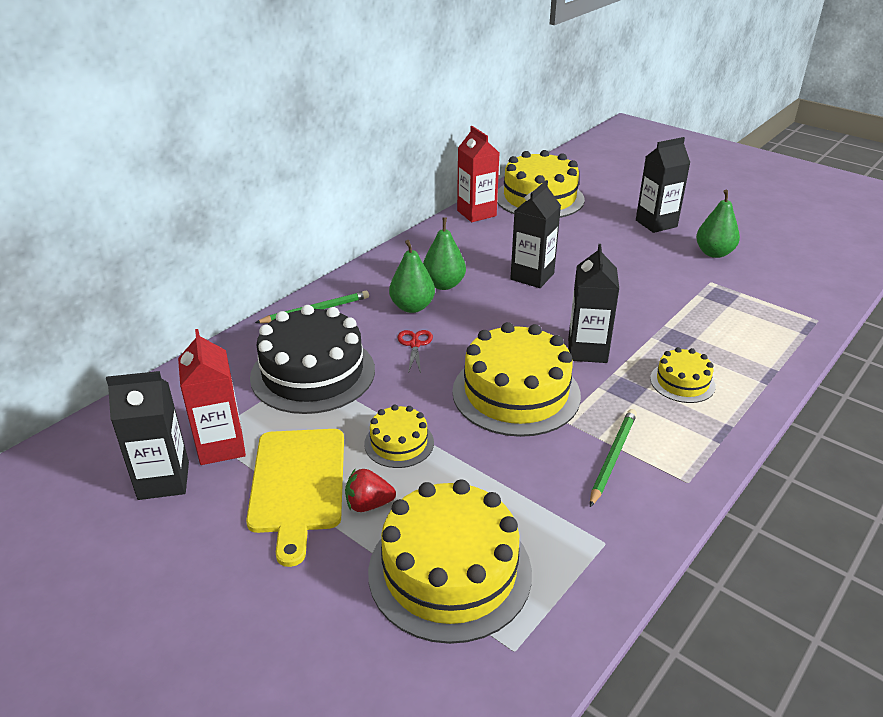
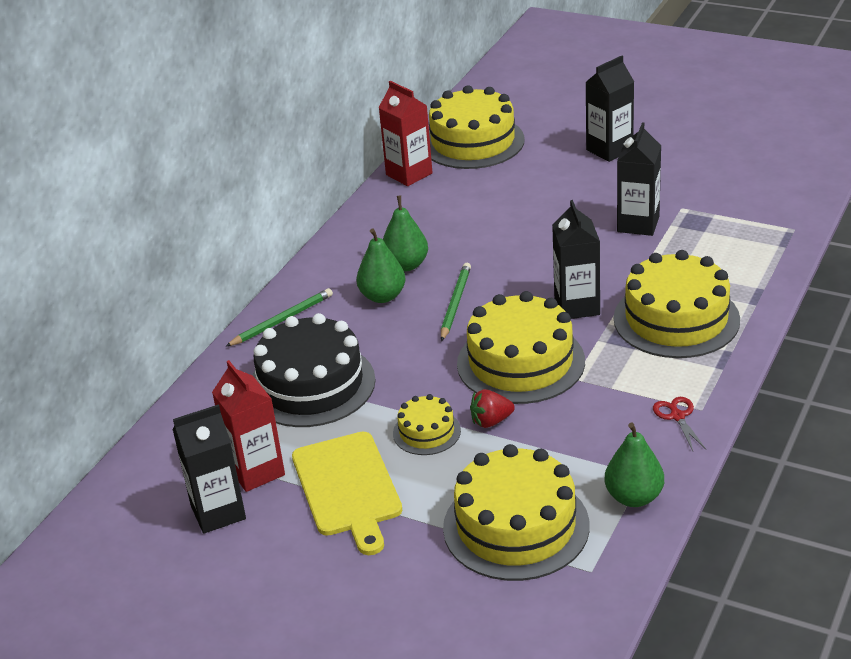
camera: 10 degrees left, 0 degrees up
(368, 504) = (421, 490): red strawberry -> red strawberry (491, 421)
(415, 344) = (402, 335): red scissors -> red scissors (677, 416)
(532, 276) = (496, 238): black carton -> black carton (638, 224)
(612, 457) = (629, 402): green pencil -> green pencil (455, 303)
(682, 382) = (676, 319): yellow cake -> yellow cake, size x1.98
(714, 253) = (678, 174): green pear -> green pear (634, 497)

